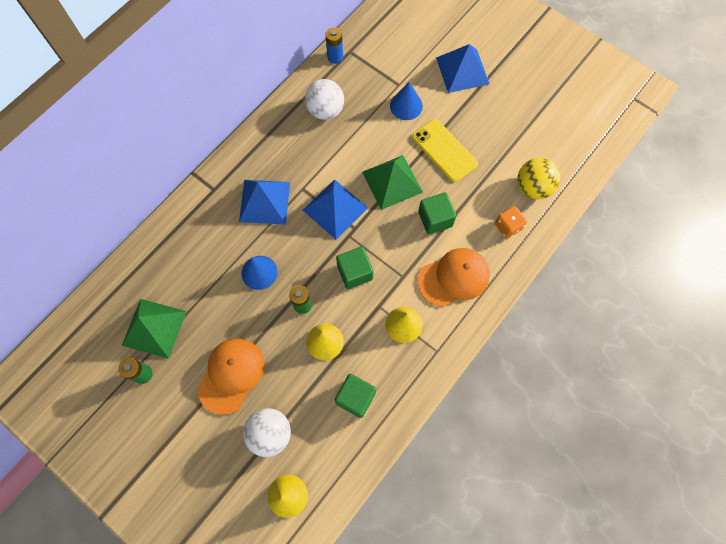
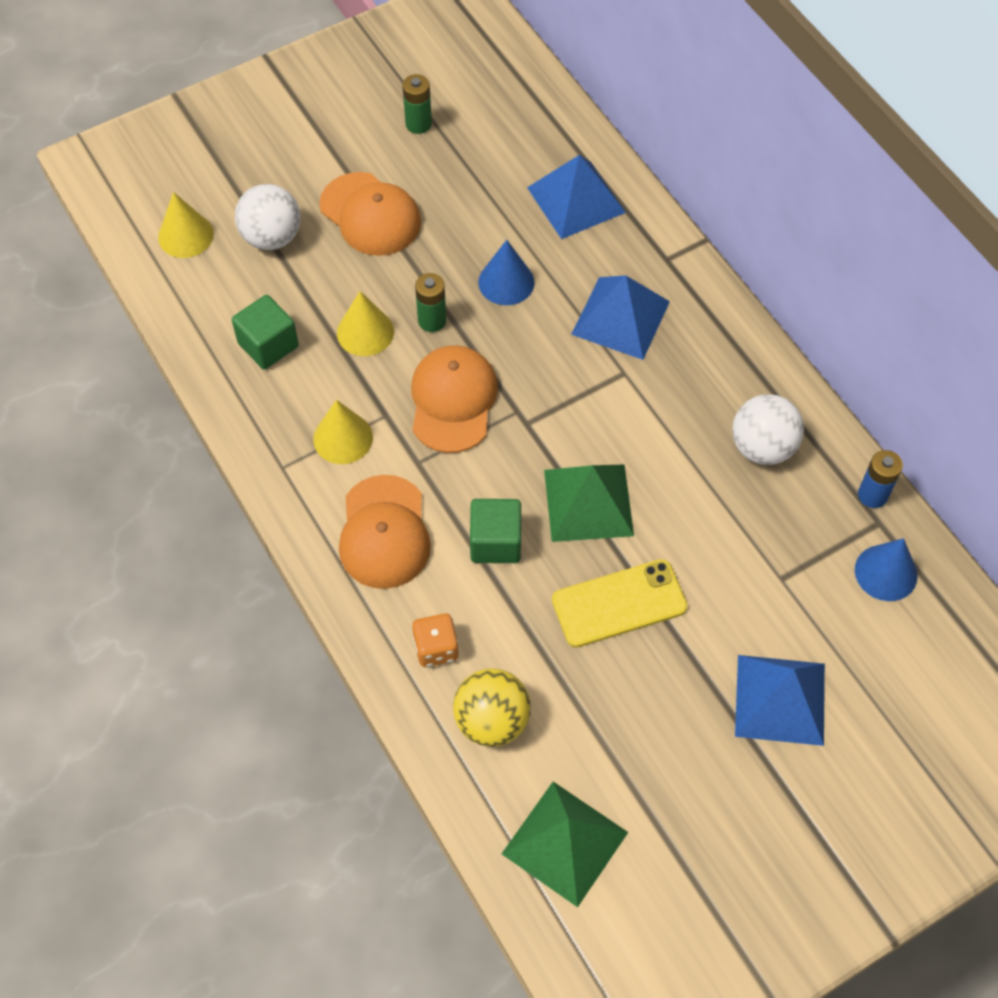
camera: 110 degrees right, 10 degrees down
(154, 328) = (477, 147): green pyramid -> green pyramid (565, 843)
(335, 209) = (571, 406): blue pyramid -> blue pyramid (576, 200)
(355, 272) = (453, 401): green cube -> orange cap
(406, 106) = (732, 575): blue cone -> blue cone (886, 572)

